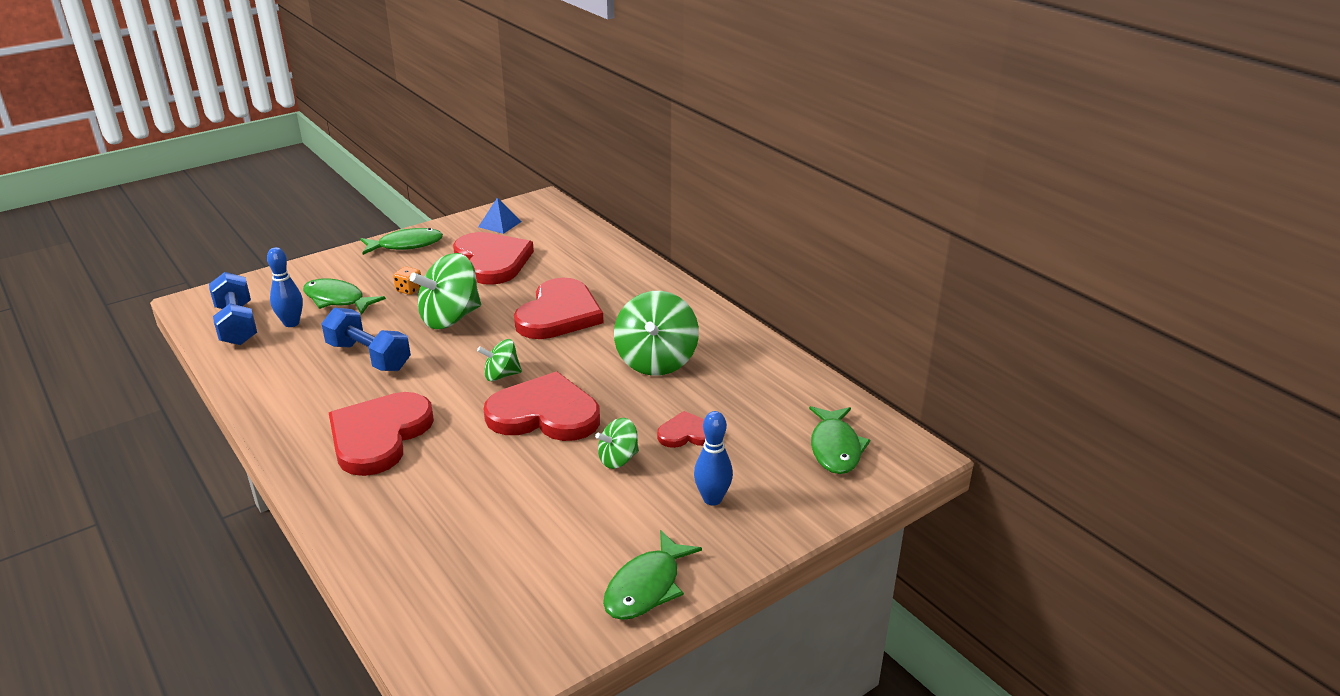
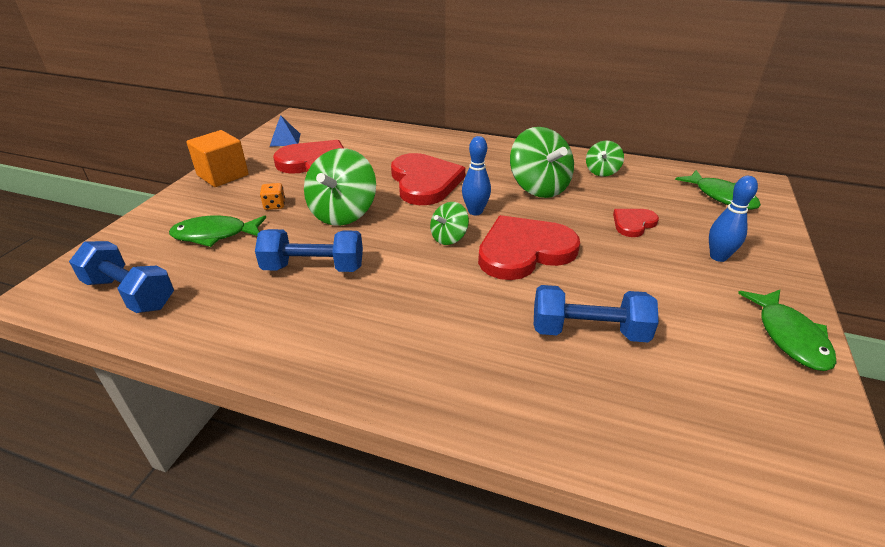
camera: 35 degrees left, 5 degrees up
(291, 323) = (192, 270): blue bowling pin -> blue bowling pin (475, 211)
(379, 436) = (421, 327): red heart -> none
(406, 245) = (223, 175): green fish -> orange cube
(490, 498) = (588, 331): none -> blue dumbbell
(618, 459) = (623, 259): green spinning top -> green spinning top (602, 171)

